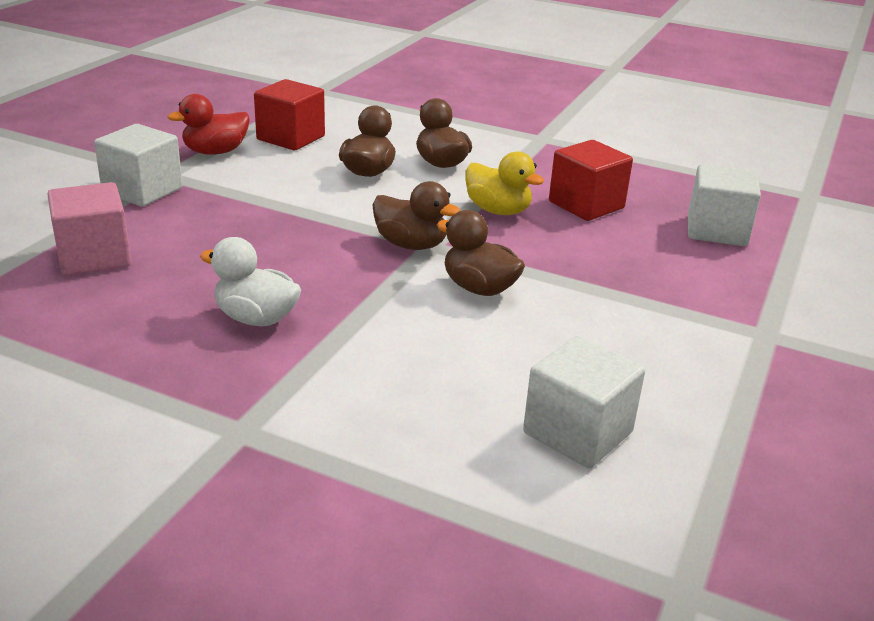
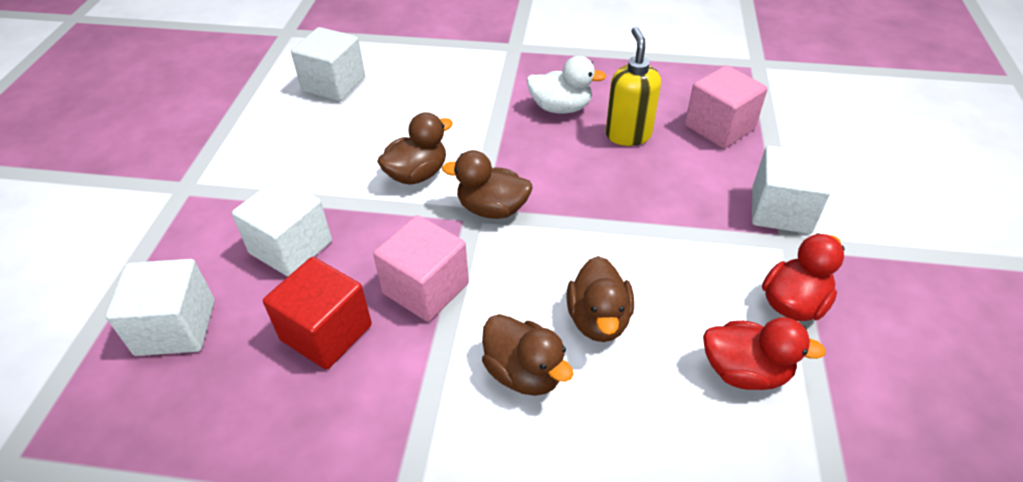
camera: 165 degrees right, 15 degrees up
(206, 272) = (628, 135): none -> yellow soap dispenser
(291, 138) = (745, 371): red cube -> red duck
(479, 288) = (417, 174): brown duck -> brown duck turned 60 degrees counterclockwise
(498, 210) = (425, 288): yellow duck -> pink cube
(623, 258) = (291, 247): none -> white cube

